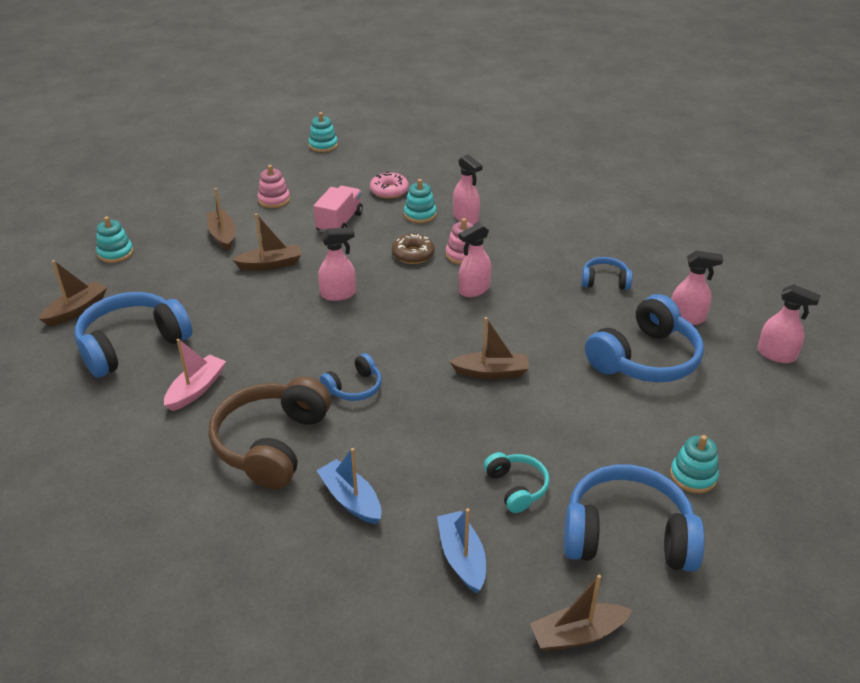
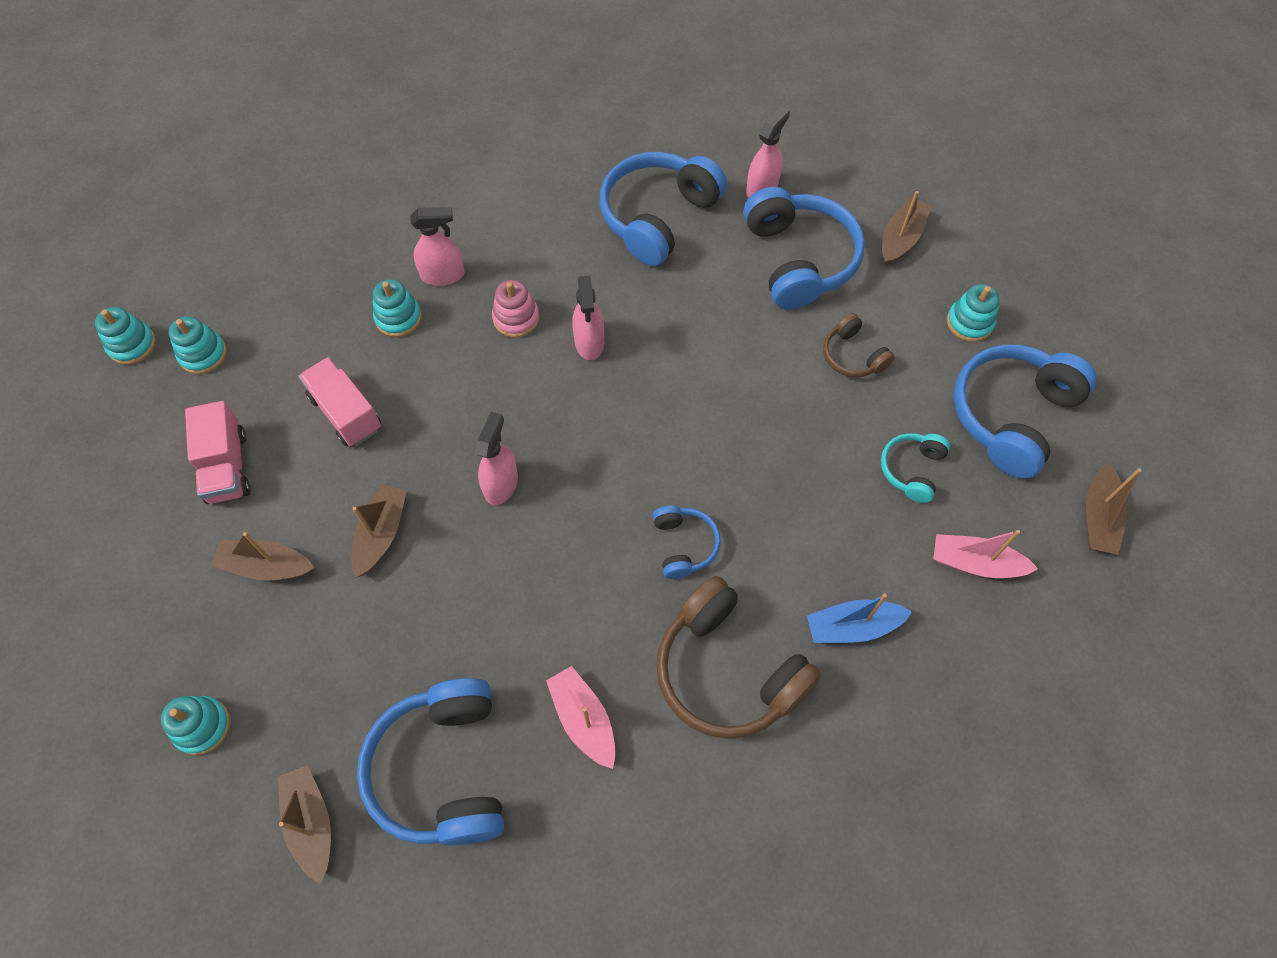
camera: 60 degrees left, 25 degrees up
(274, 200) = (227, 466): pink stacking toy -> pink truck
(336, 166) = (203, 354): none -> turquoise stacking toy
(389, 191) = (317, 323): pink donut -> none
(413, 254) = (477, 367): brown donut -> none
(462, 557) = (975, 563): blue boat -> pink boat
(491, 372) = (738, 401): brown boat -> brown boat (901, 238)
(516, 487) = (912, 470): turquoise headphones -> turquoise headphones turned 75 degrees counterclockwise
(589, 417) = (852, 356): none -> brown headphones
(605, 281) = (658, 217): blue headphones -> blue headphones, size x1.96
(776, 355) = (855, 157): pink spray bottle -> none

